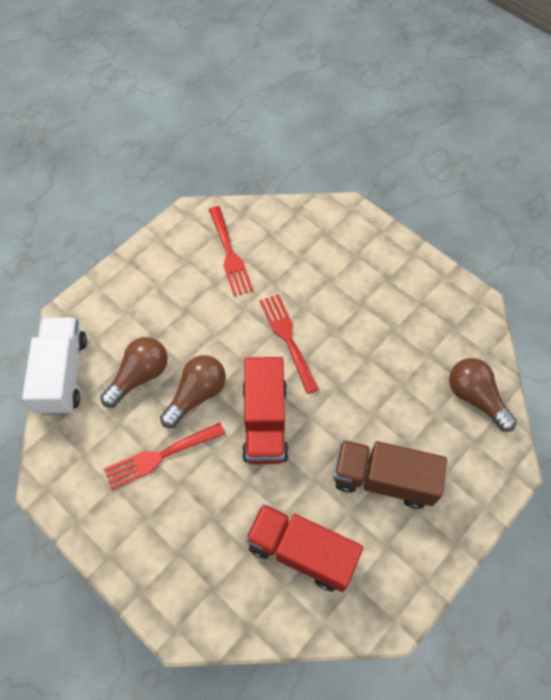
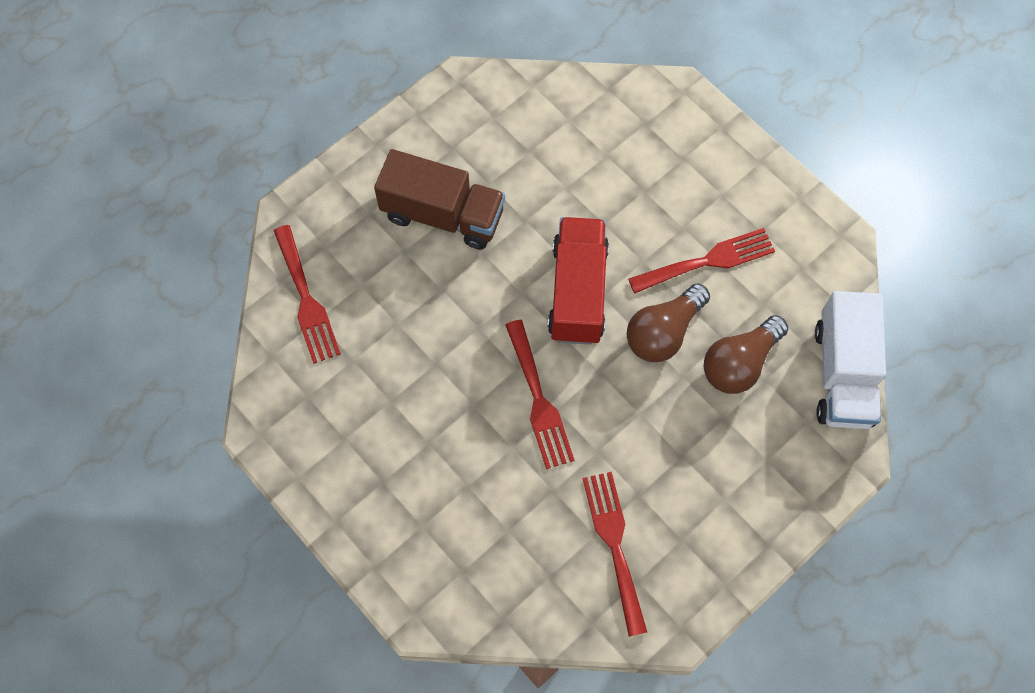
camera: 175 degrees left, 5 degrees up
(301, 551) = (547, 150): red truck -> none
(475, 398) = (306, 299): brown light bulb -> red fork

